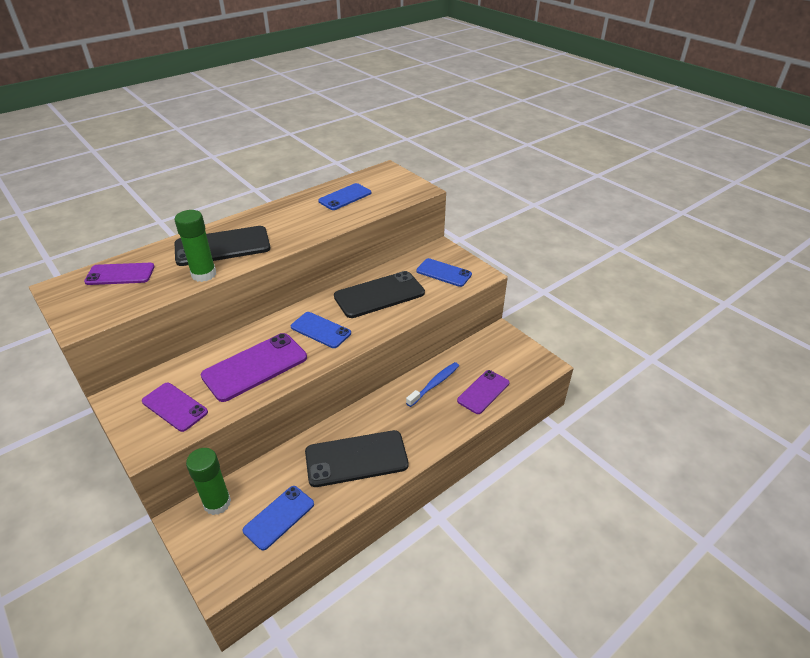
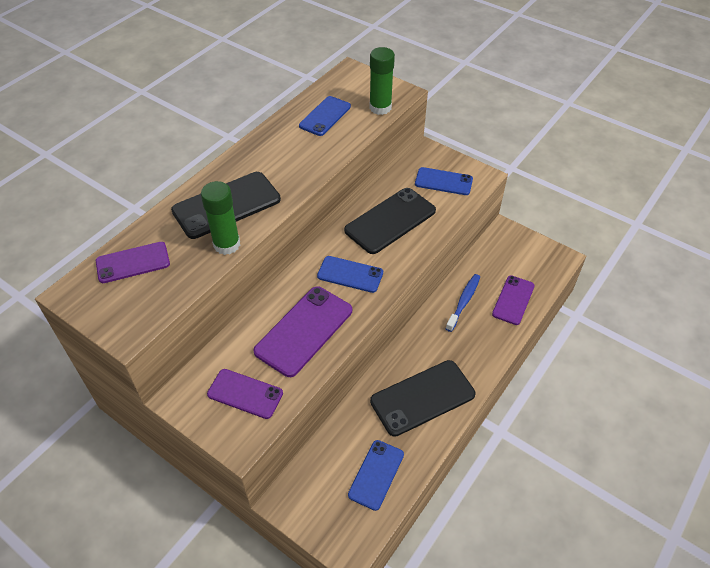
camera: 15 degrees left, 10 degrees up
(217, 503) = (309, 476): green glue stick -> green glue stick (380, 107)

